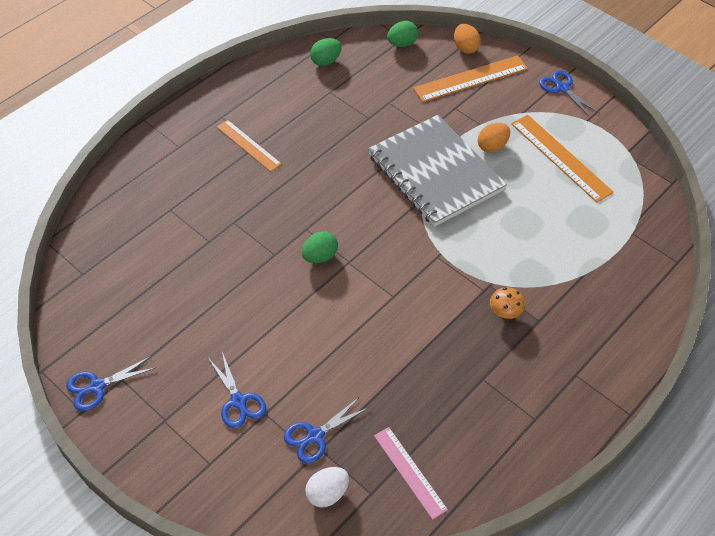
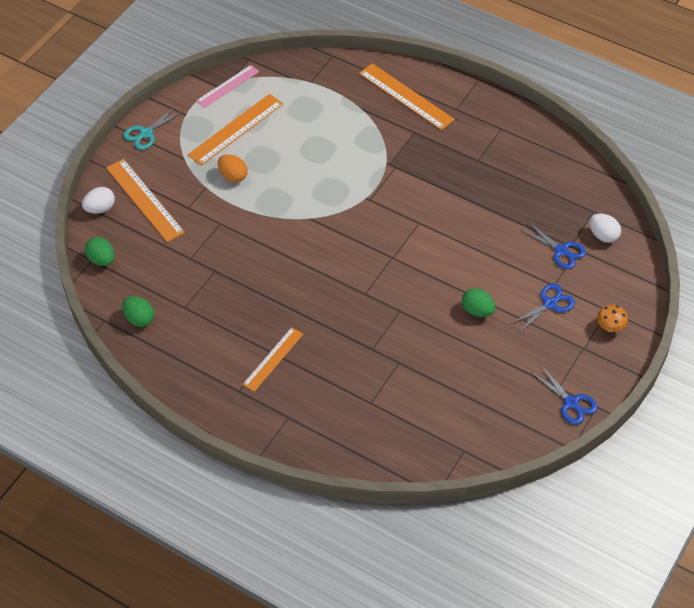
camera: 100 degrees left, 0 degrees up
(320, 256) = (392, 278): green egg -> green egg (477, 311)
(410, 472) = (568, 192): pink ruler -> pink ruler (227, 86)
(435, 173) = (275, 212): grey notebook -> none
(465, 48) = (100, 209): orange egg -> white egg
(504, 312) = (413, 152): orange mushroom -> orange mushroom (610, 327)
(562, 88) = (146, 133): blue scissors -> turquoise scissors
(601, 324) = (406, 96): none -> orange ruler

